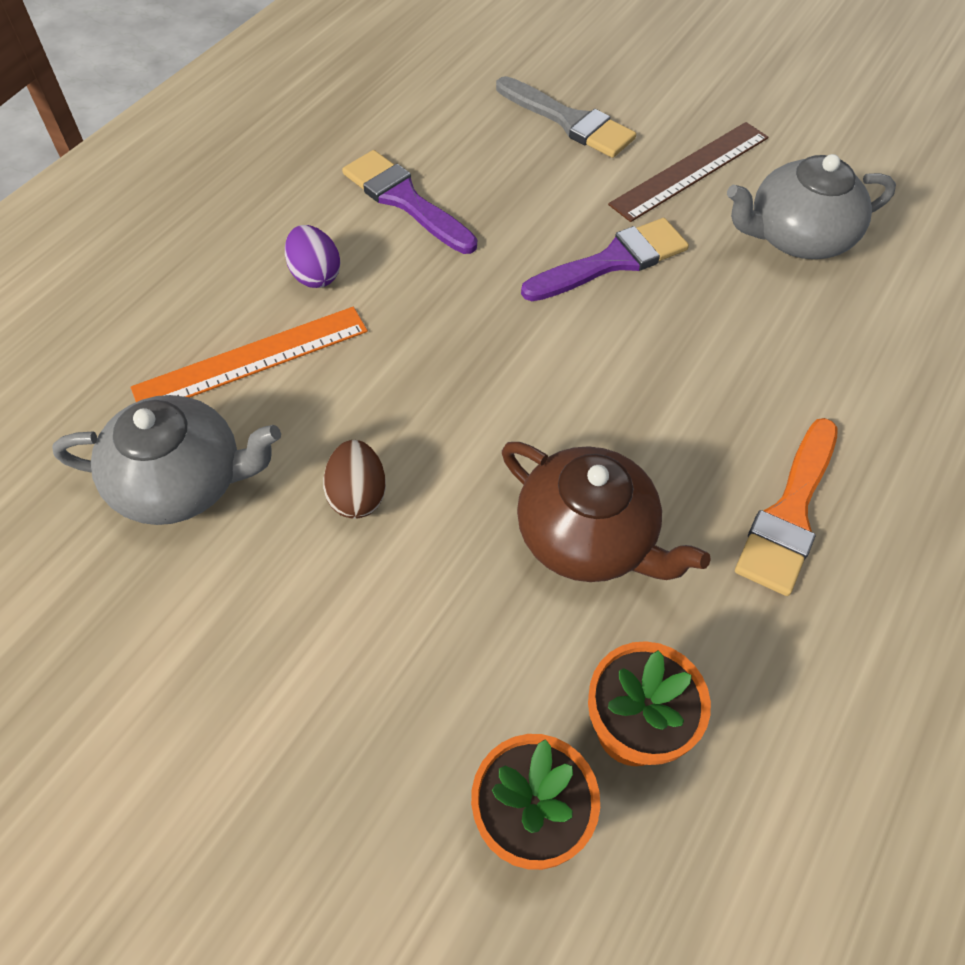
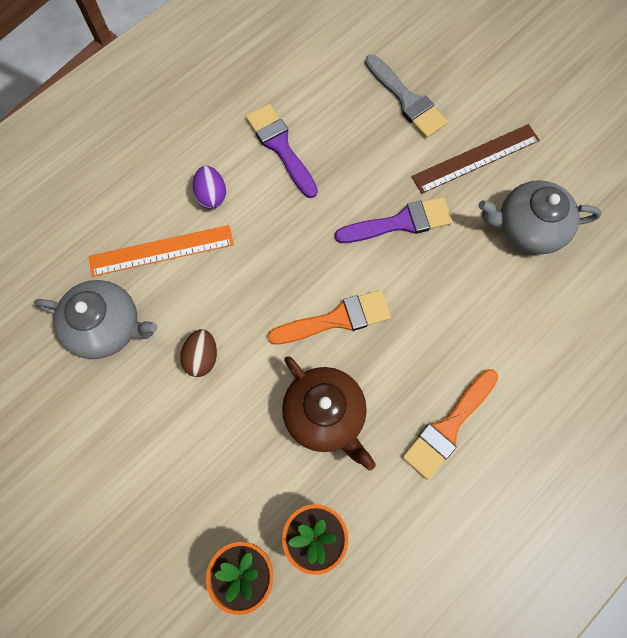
camera: 15 degrees right, 15 degrees up
(560, 400) = (336, 319): none -> orange brush

